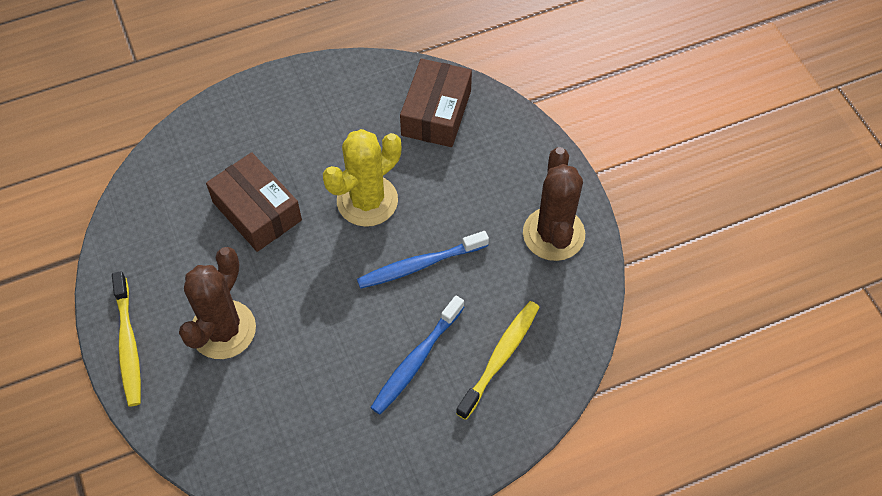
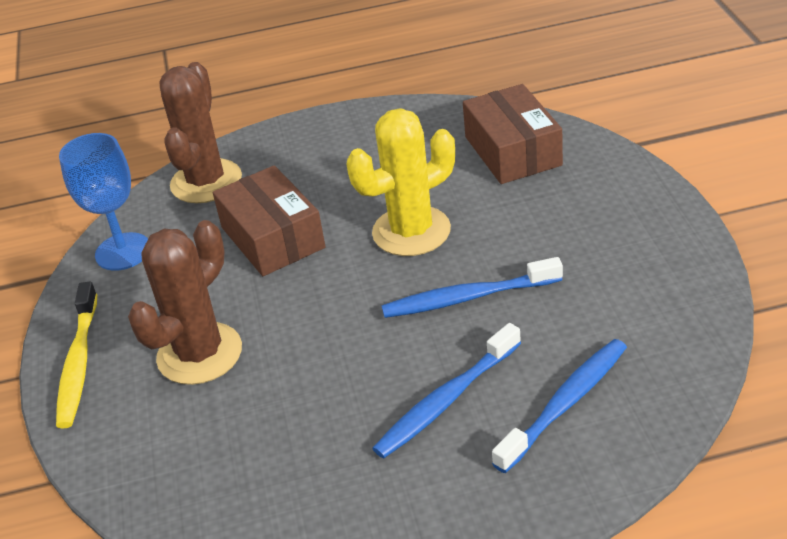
camera: 15 degrees right, 20 degrees down
(135, 231) = (123, 252): none -> blue goblet
(436, 113) = (512, 151): brown box -> brown box turned 45 degrees counterclockwise
(500, 357) = (565, 404): yellow toothbrush -> blue toothbrush
(553, 234) = (654, 272): brown cactus -> brown cactus (206, 182)

